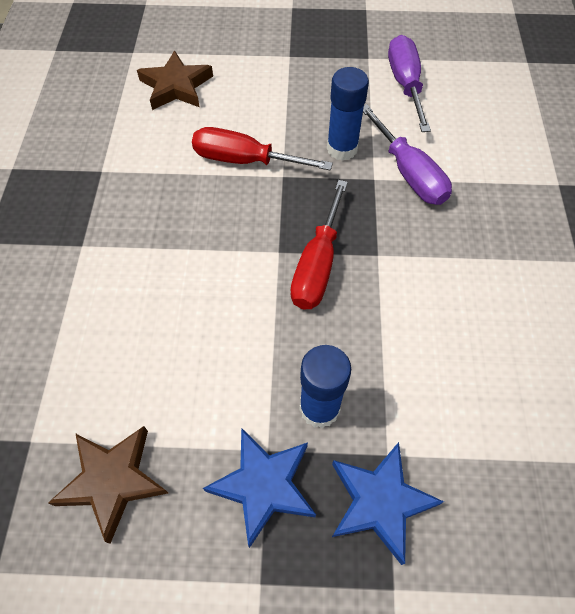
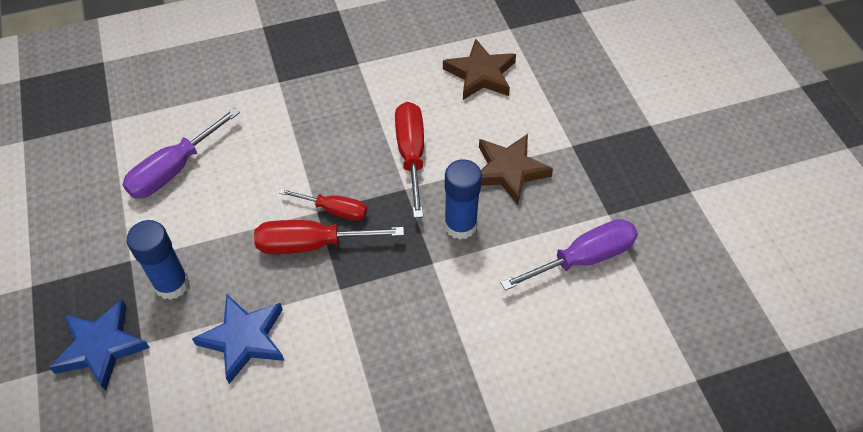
camera: 70 degrees right, 5 degrees down
(113, 481) = (90, 175): brown star -> brown star (509, 171)
(263, 485) = (102, 266): blue star -> blue star (244, 339)
(284, 236) = (334, 210): none -> red screwdriver
(408, 173) = (452, 291): purple screwdriver -> purple screwdriver (174, 170)

